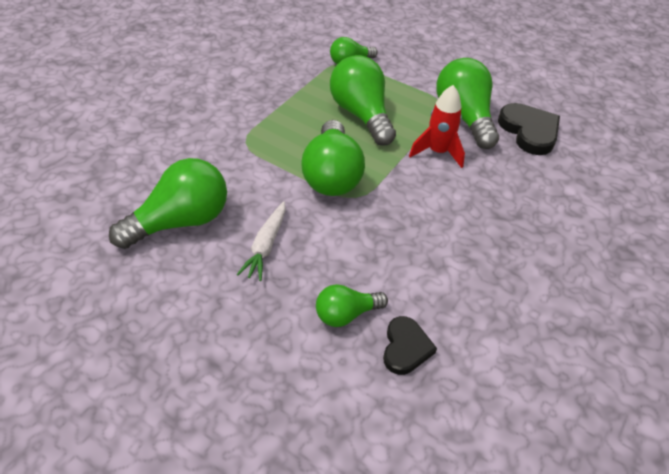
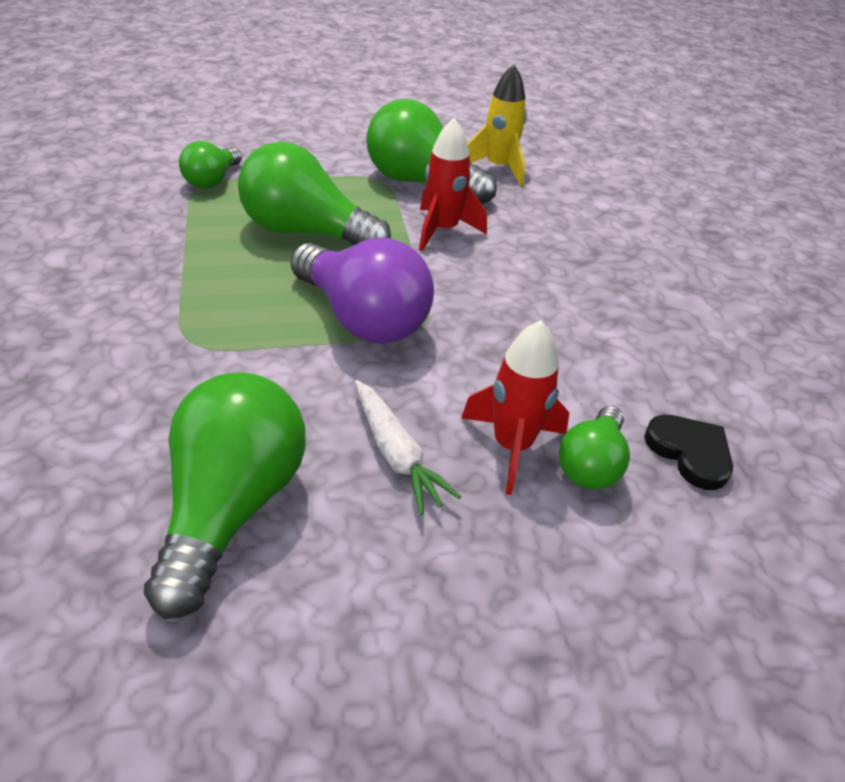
camera: 45 degrees left, 5 degrees down
(320, 279) = (512, 446): none -> red rocket
(332, 175) = (362, 318): green light bulb -> purple light bulb
(529, 131) = (498, 168): black heart -> yellow rocket

